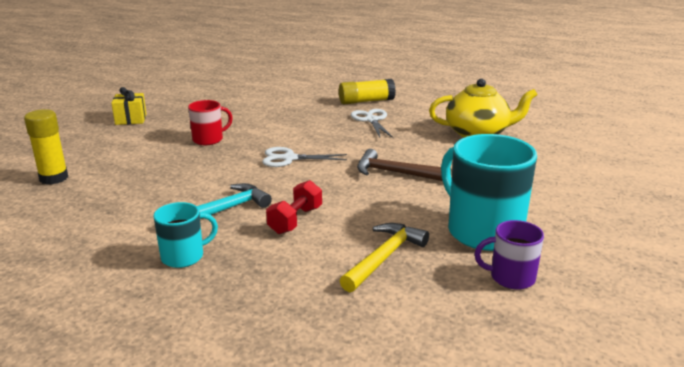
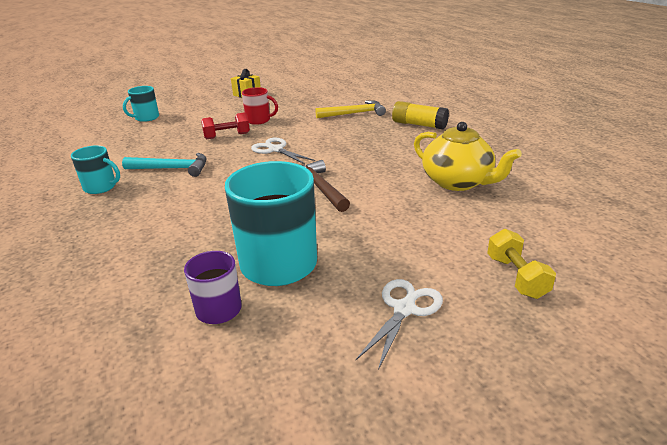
camera: 45 degrees right, 5 degrees up
(54, 178) = (146, 118): yellow glue stick -> turquoise mug
(295, 220) = (191, 192): red dumbbell -> red dumbbell (227, 136)
(371, 120) = (391, 141): white scissors -> white scissors (404, 309)
(384, 257) = (180, 244): yellow hammer -> yellow hammer (354, 113)
(614, 174) = (516, 277): none -> yellow dumbbell

